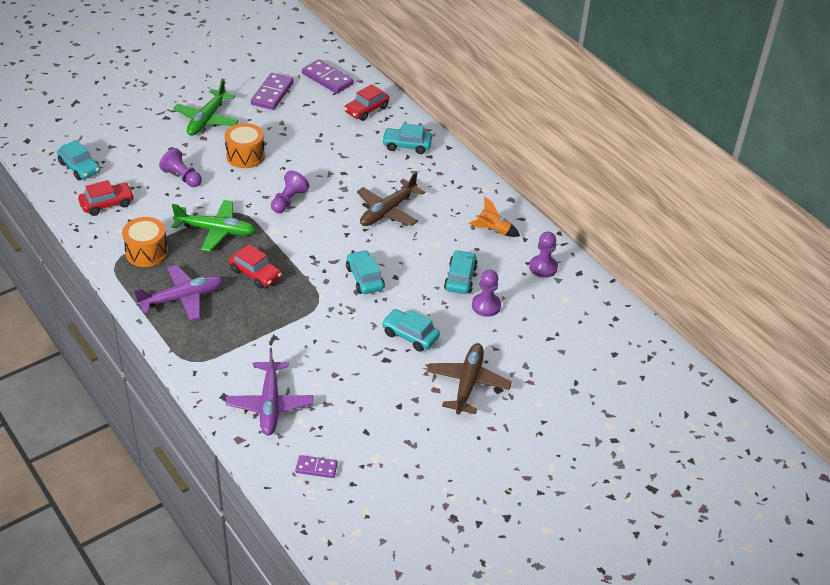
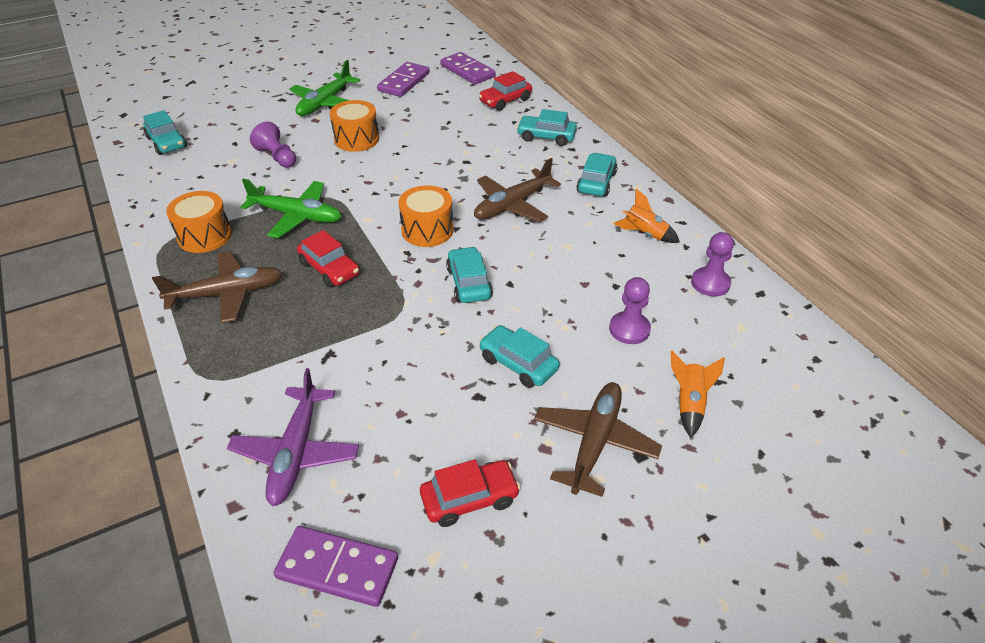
camera: 10 degrees right, 0 degrees up
(107, 204) = (181, 180): red car -> red car (469, 499)
(182, 298) = (226, 294): purple plane -> brown plane
(288, 200) = (394, 187): purple pawn -> none
(316, 468) = (337, 568): purple domino -> purple domino, size x1.74
(324, 237) = (427, 230): none -> orange drum
(460, 278) = (596, 290): turquoise car -> turquoise car (596, 182)
(529, 354) = (689, 403): none -> orange rocket

